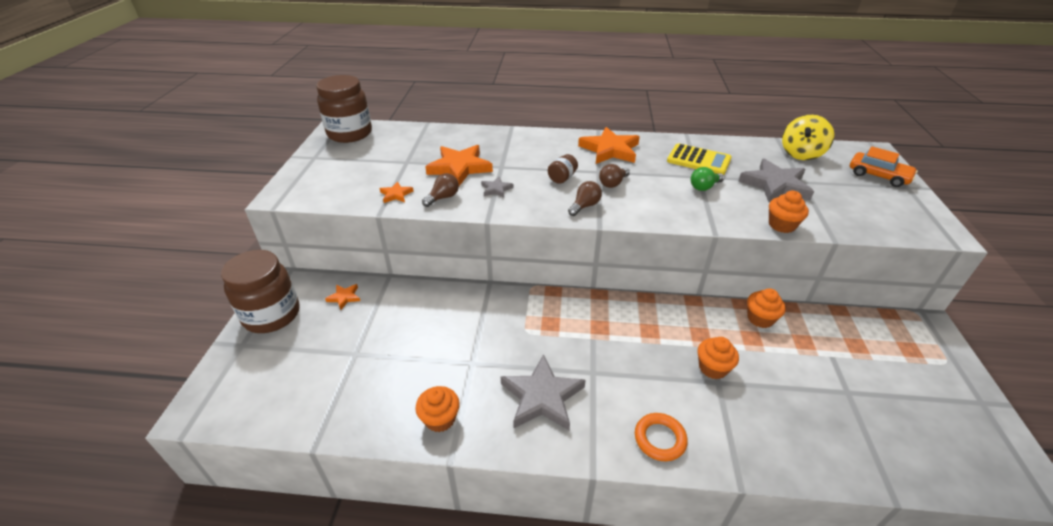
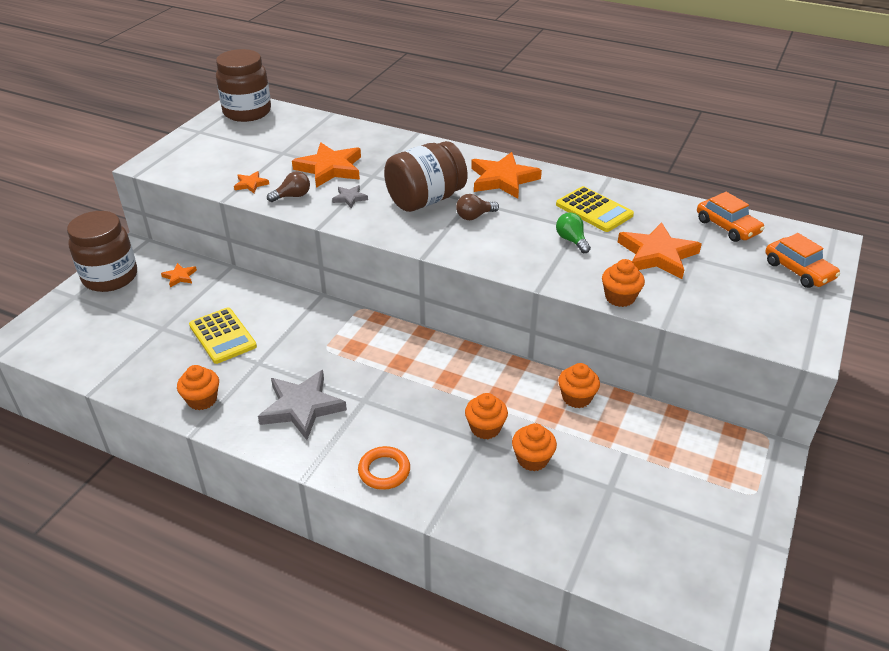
camera: 20 degrees right, 0 degrees up
(421, 345) = (222, 336): none -> yellow calculator
(562, 178) = (425, 200): brown jar -> brown jar, size x2.30
(585, 206) = (425, 233): brown light bulb -> none
(704, 187) = (571, 240): green light bulb -> green light bulb turned 75 degrees clockwise
(771, 385) = (532, 459): none -> orange cupcake
(775, 185) = (657, 255): grey star -> orange star
(801, 154) = (727, 227): yellow spinning top -> orange car

